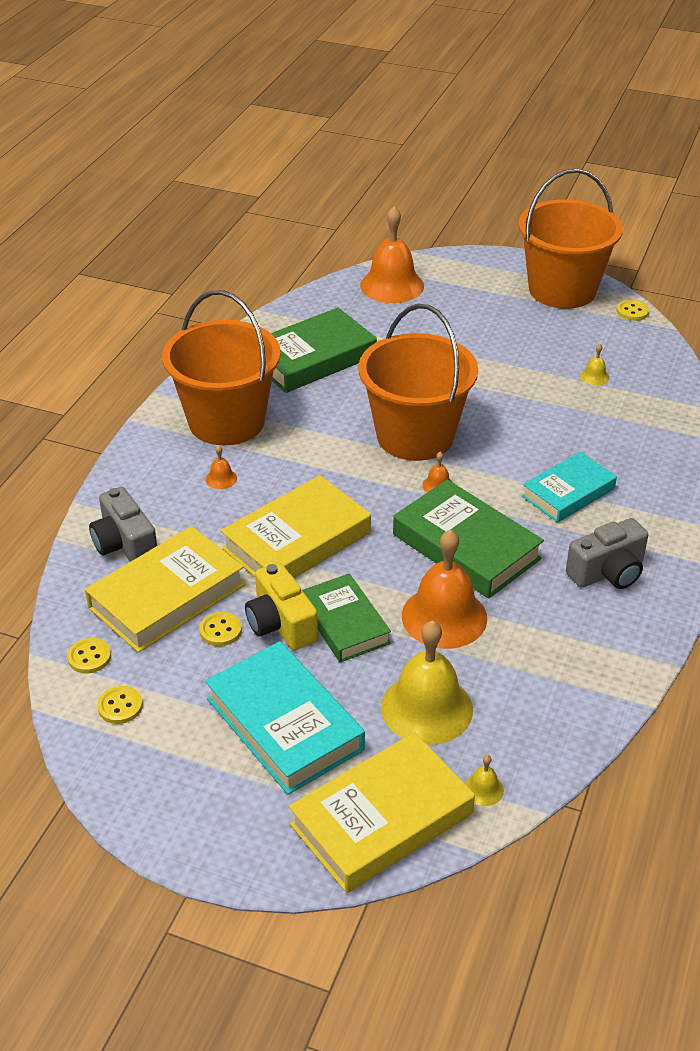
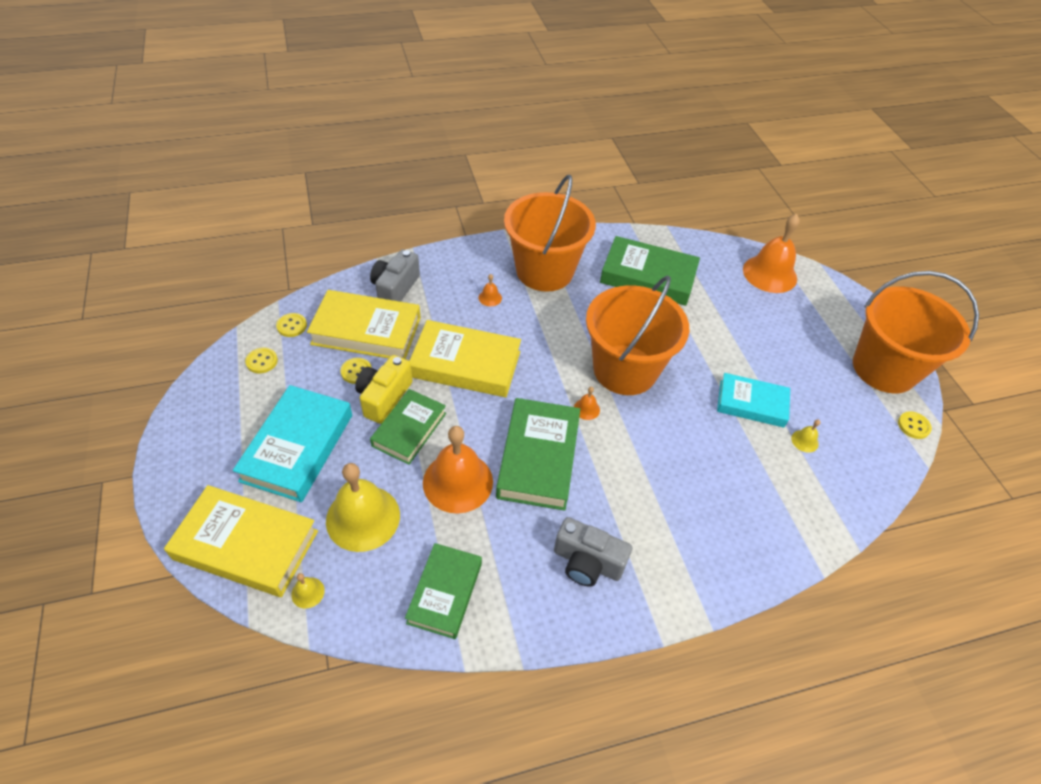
camera: 50 degrees right, 10 degrees up
(564, 684) = (445, 593): none -> green book
(568, 492) = (653, 491): turquoise book -> turquoise book (751, 403)

